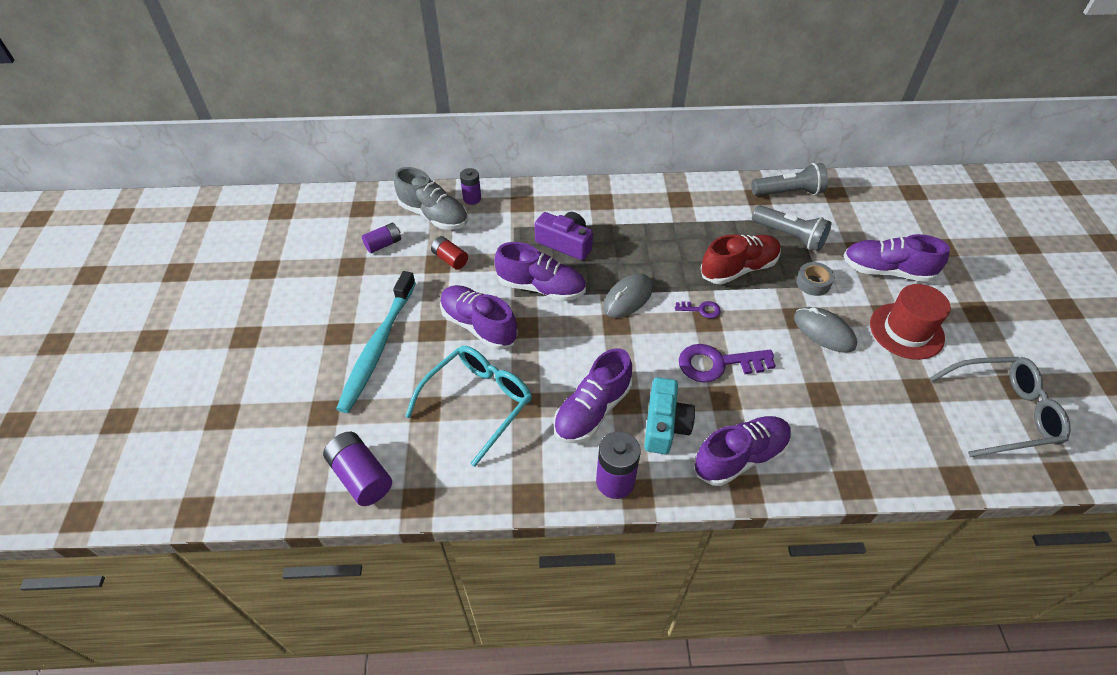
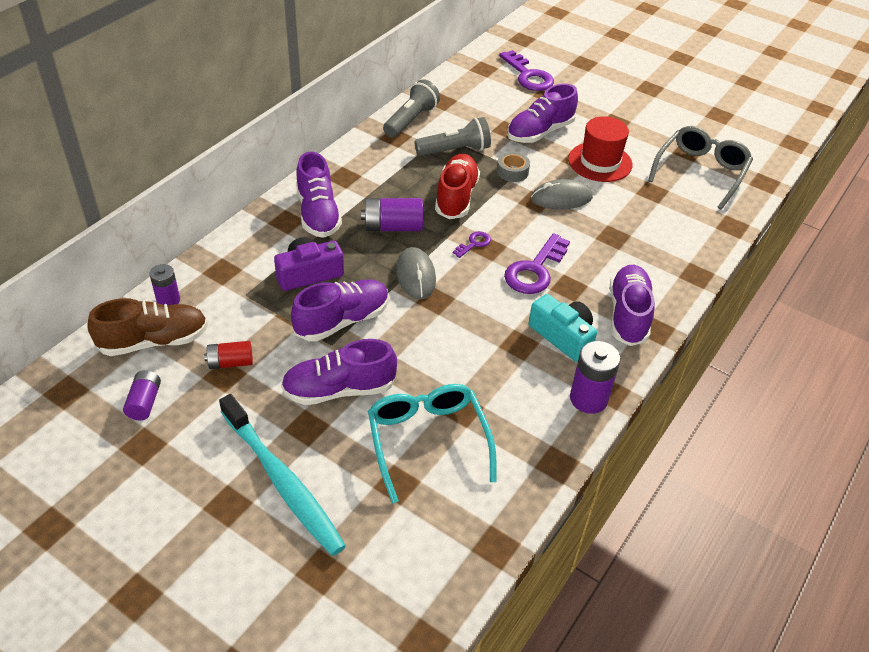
camera: 55 degrees left, 5 degrees down
(361, 476) = (429, 577): purple battery -> purple battery (393, 227)
(434, 215) = (154, 341): grey shoe -> brown shoe
(592, 410) = (509, 370): purple shoe -> purple shoe (318, 214)
(947, 222) = (528, 76): none -> purple key

